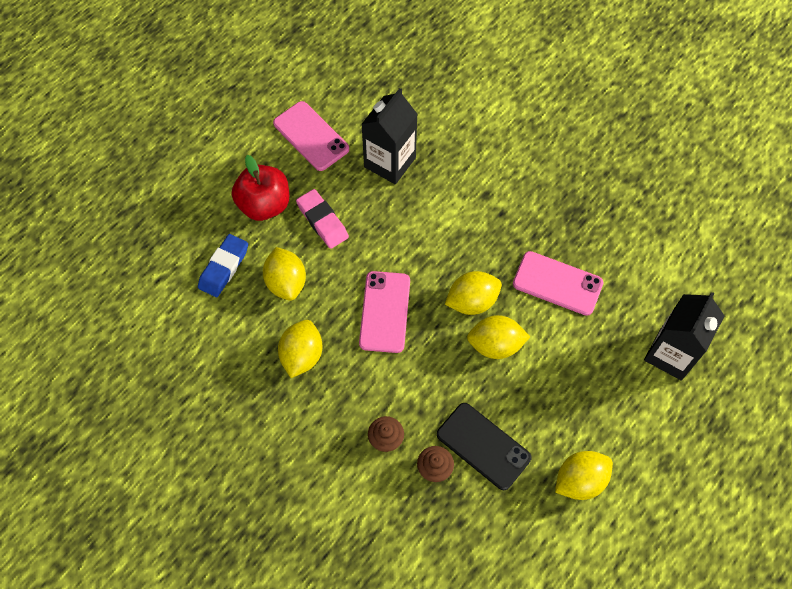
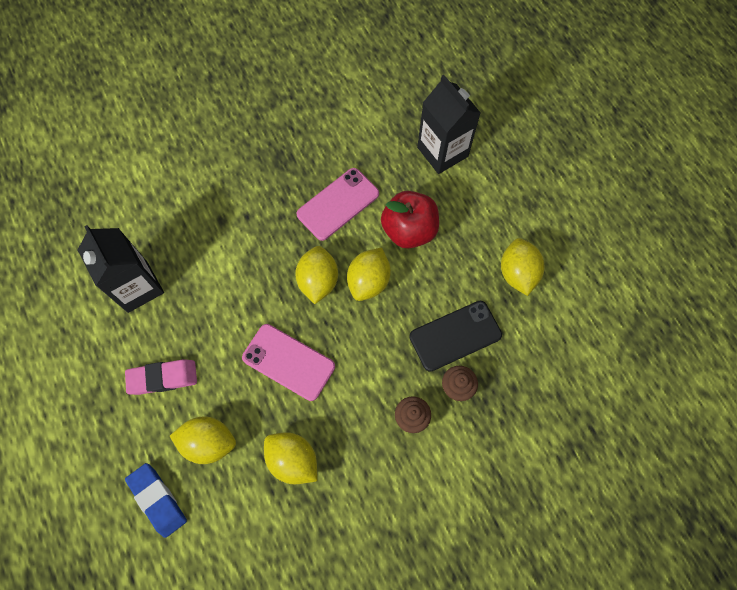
camera: 65 degrees left, 5 degrees up
(264, 204) = (111, 428): red apple -> red apple (409, 230)
(311, 136) = (62, 348): pink phone -> none

